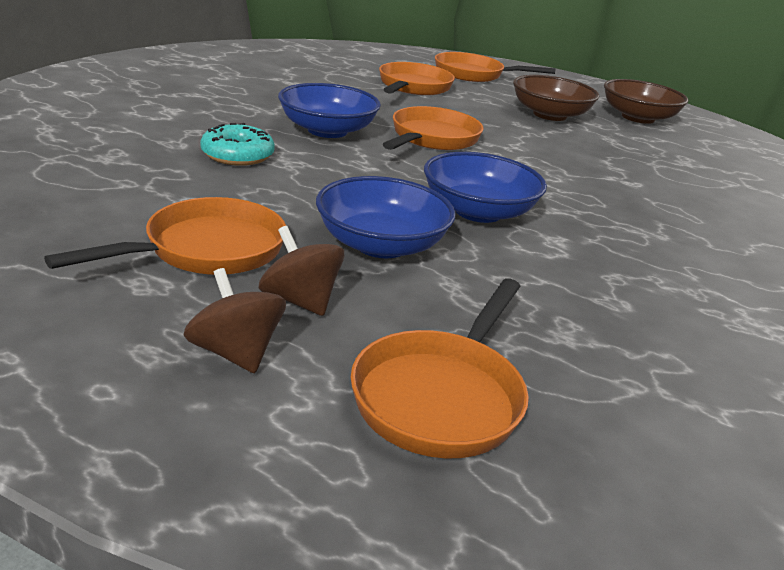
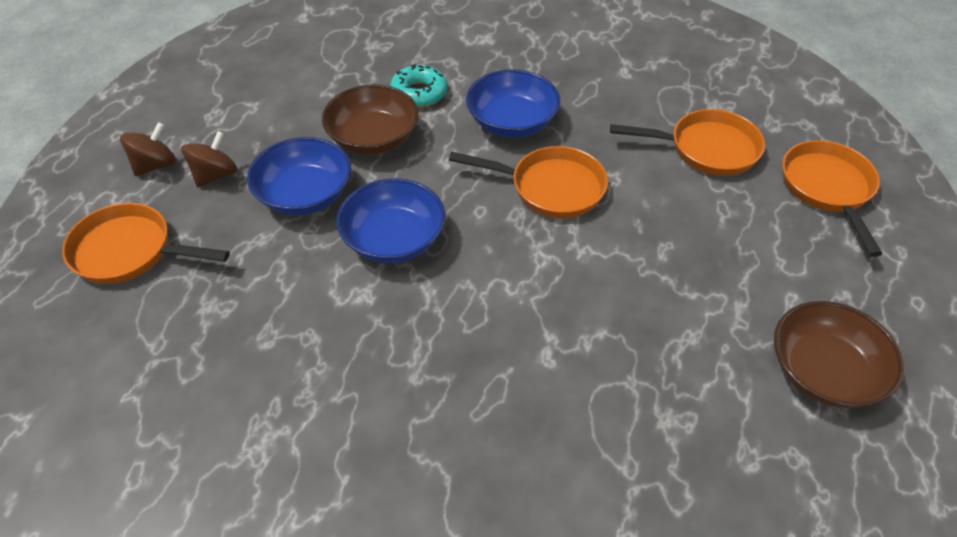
camera: 80 degrees right, 20 degrees up
(207, 250) = (262, 124): orange pan -> none
(549, 115) = (730, 273): brown bowl -> brown bowl (373, 138)

